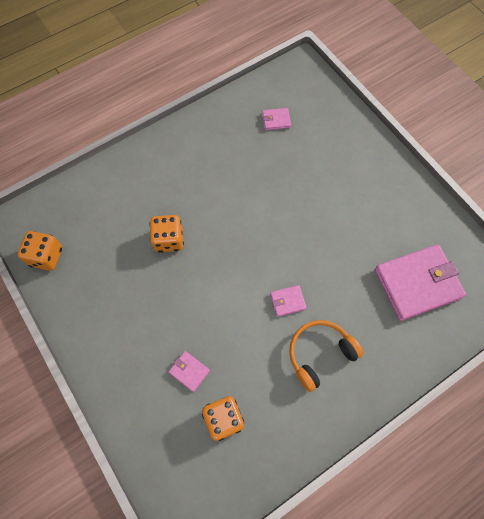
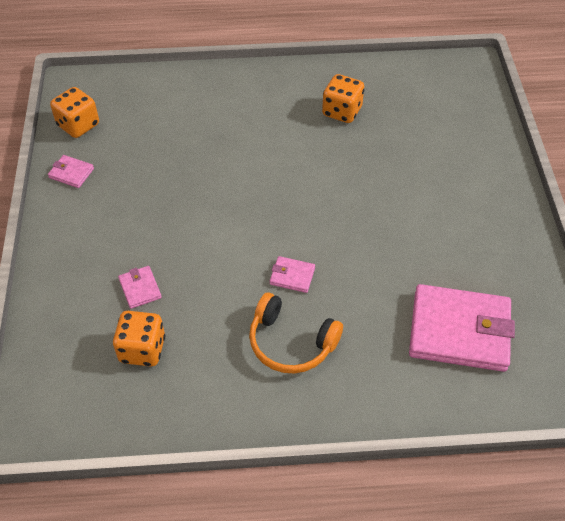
camera: 30 degrees right, 15 degrees down
(169, 240) = (207, 163): orange dice -> orange dice (342, 111)
(276, 120) = (404, 104): pink wallet -> pink wallet (71, 173)
(319, 354) = (291, 343): orange headphones -> orange headphones turned 150 degrees counterclockwise

